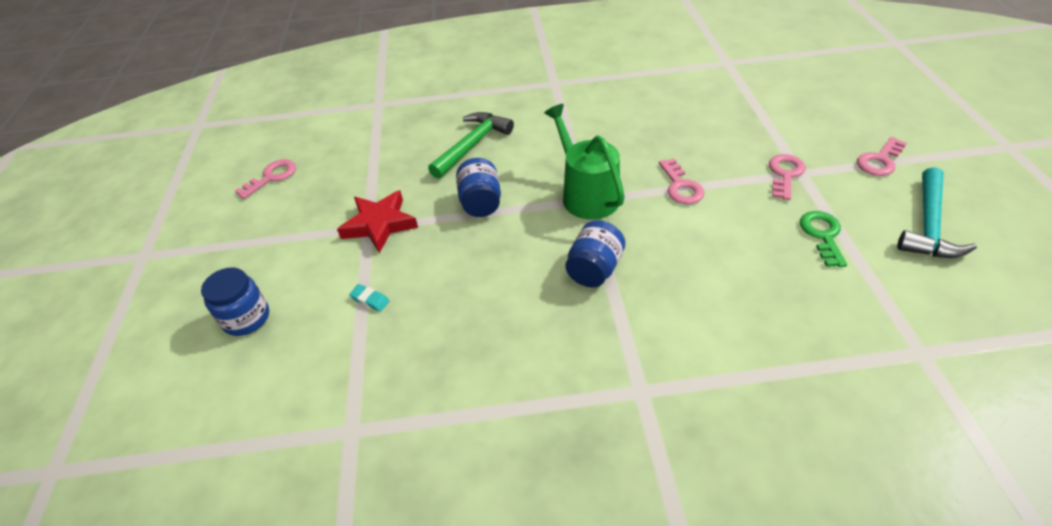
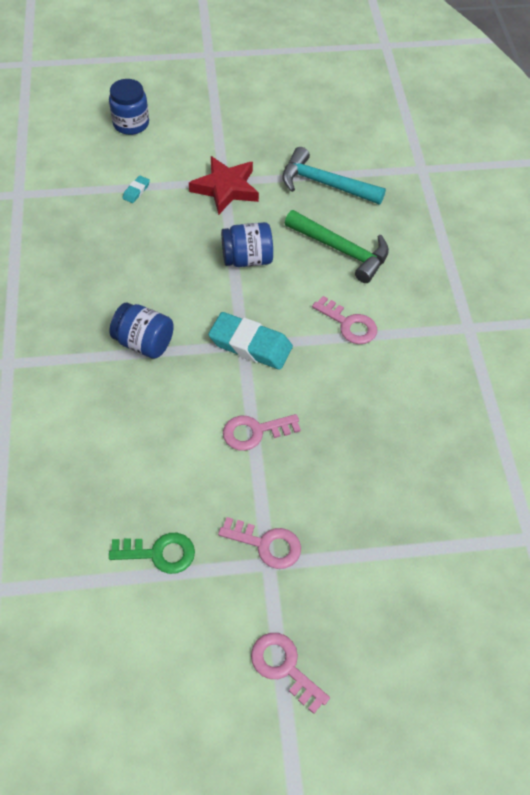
camera: 85 degrees right, 10 degrees up
(272, 177) = (300, 108): pink key -> pink key (349, 324)
(586, 194) = (250, 345): green watering can -> turquoise eraser
(928, 225) = (159, 675): turquoise hammer -> turquoise hammer (325, 184)

